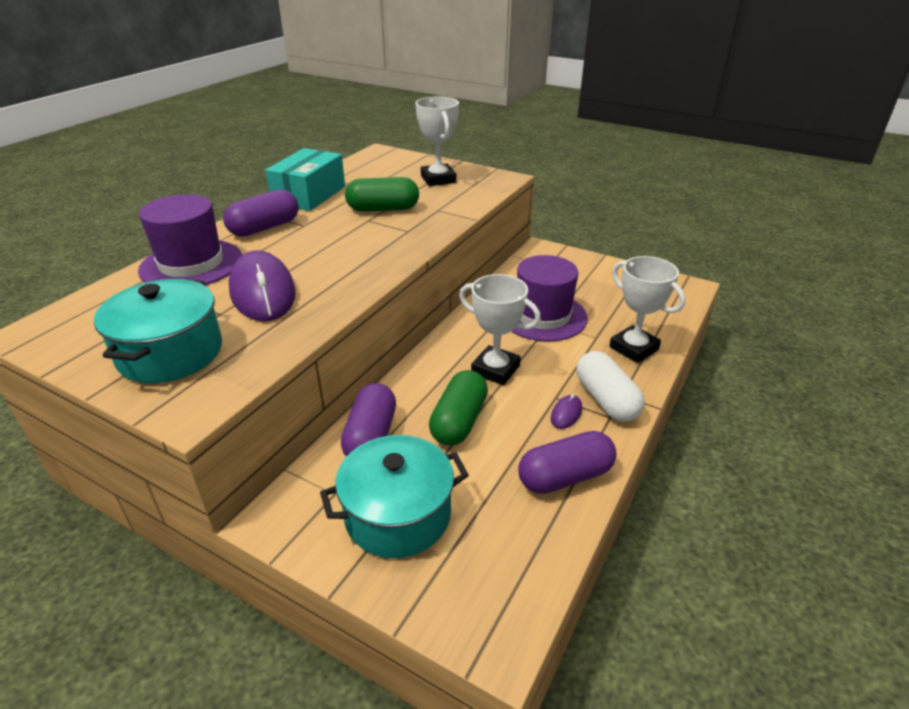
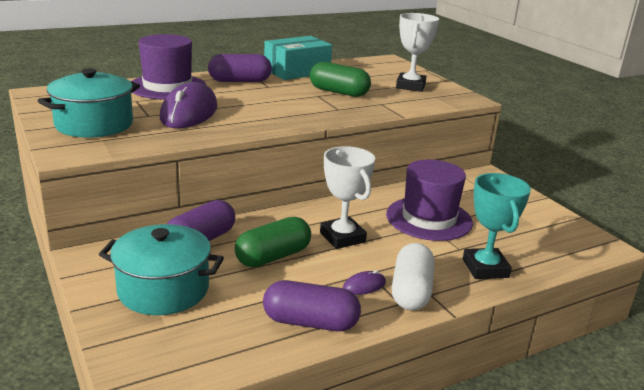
camera: 30 degrees right, 10 degrees down
(633, 348) = (485, 268): white trophy -> turquoise trophy

